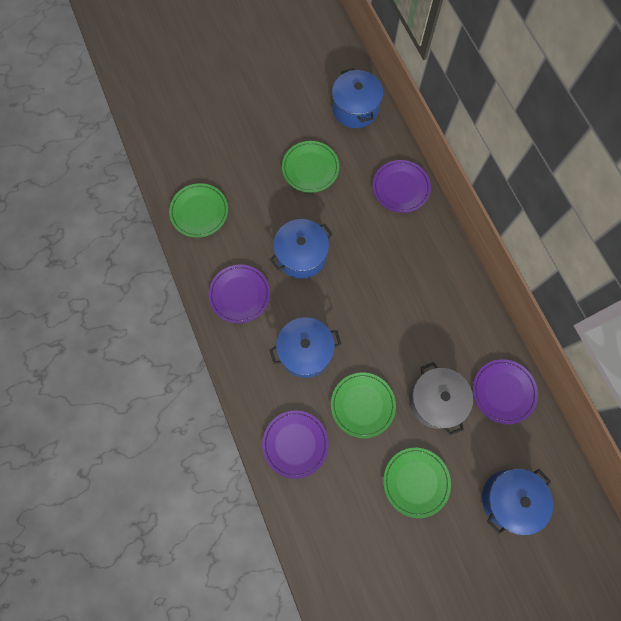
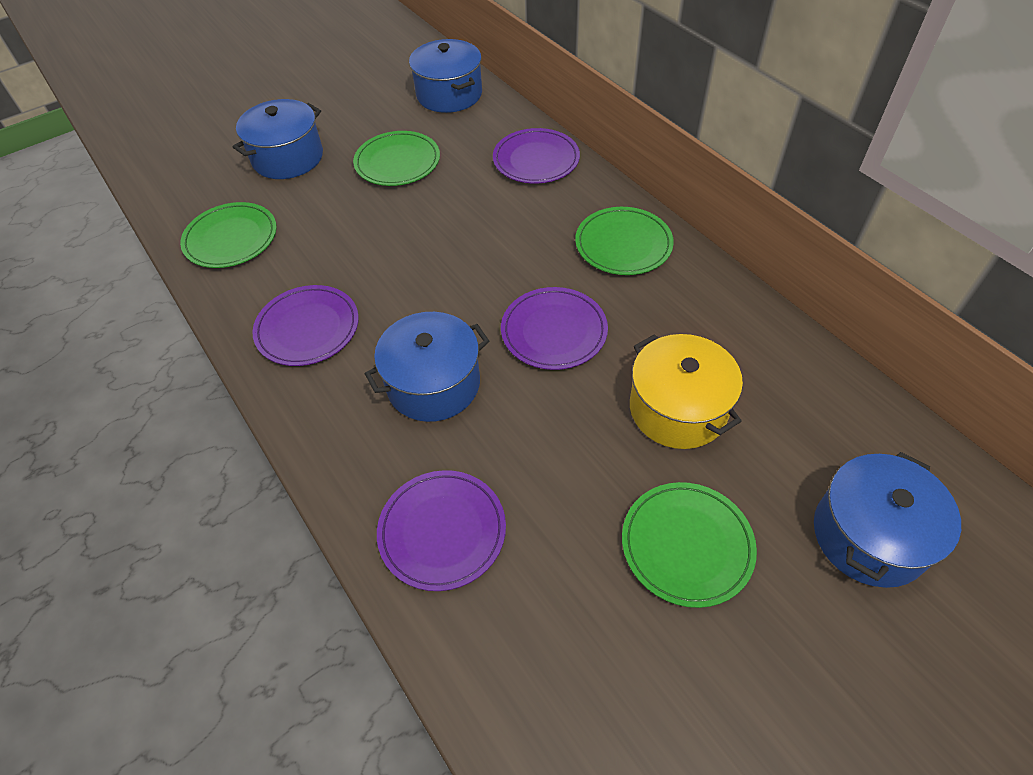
camera: 10 degrees left, 20 degrees down
(301, 255) = (402, 260): blue pot -> blue pot (288, 157)
(362, 405) = (552, 442): green plate -> green plate (623, 244)
(435, 401) = (678, 409): grey pot -> yellow pot
(503, 391) = (786, 372): purple plate -> purple plate (554, 331)

